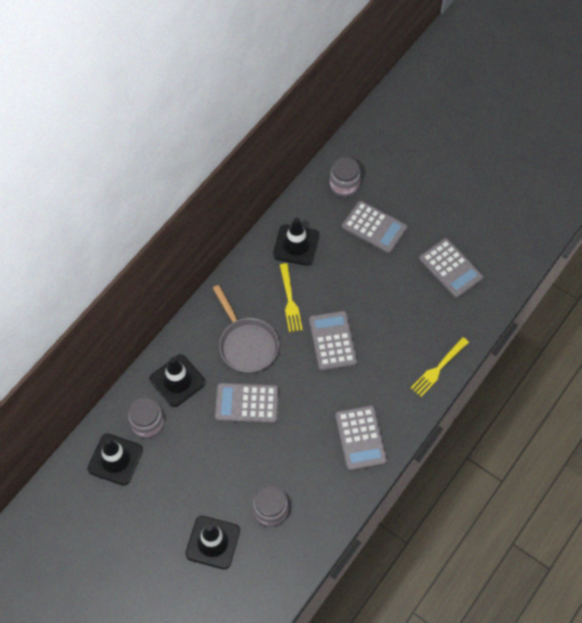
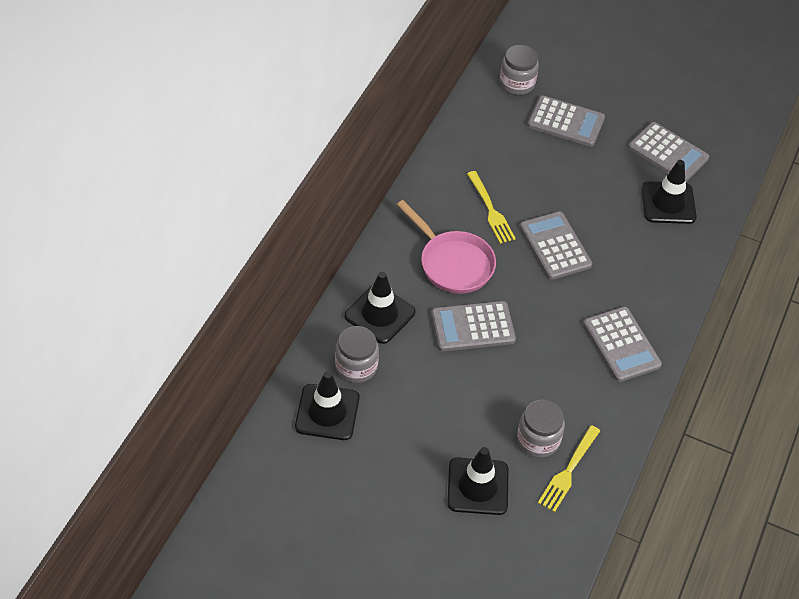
camera: 15 degrees left, 10 degrees down
(246, 344) = (453, 263): grey pan -> pink pan
(296, 245) = (480, 151): black traffic cone -> black traffic cone (668, 203)
(438, 368) = (688, 258): yellow fork -> yellow fork (568, 471)

